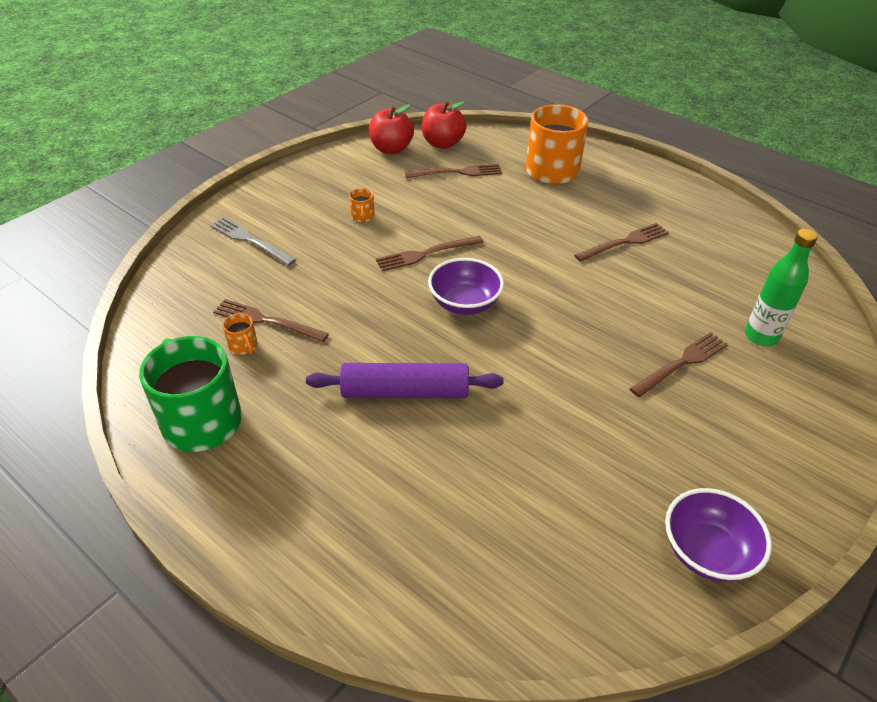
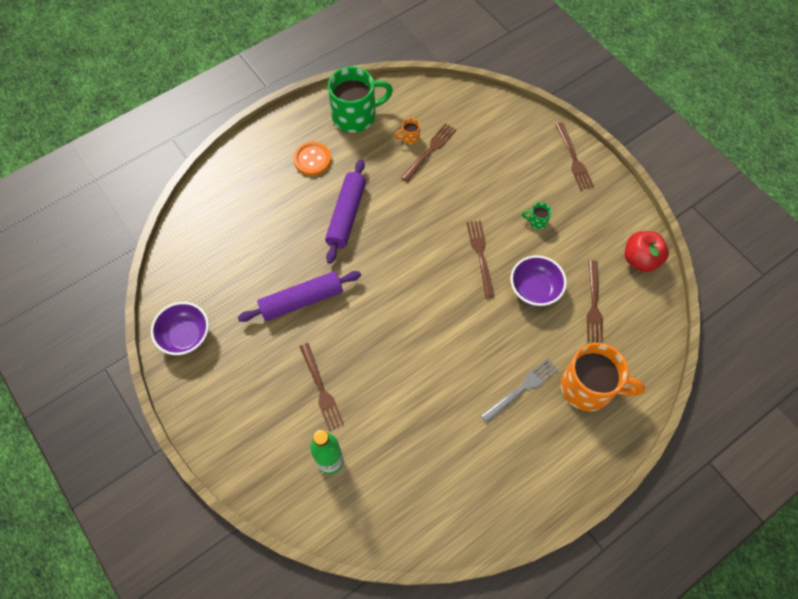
camera: 105 degrees right, 20 degrees up
(250, 240) = (519, 147): grey fork -> grey fork (522, 388)
(304, 460) = (312, 159): none -> orange button
(362, 217) = (537, 221): orange mug -> green mug
(442, 143) = (646, 304): red apple -> none
(464, 303) = (418, 267): purple bowl -> purple bowl (534, 289)
(569, 413) = (301, 300): none -> purple rolling pin
(625, 242) = (465, 408): brown fork -> brown fork (574, 158)

